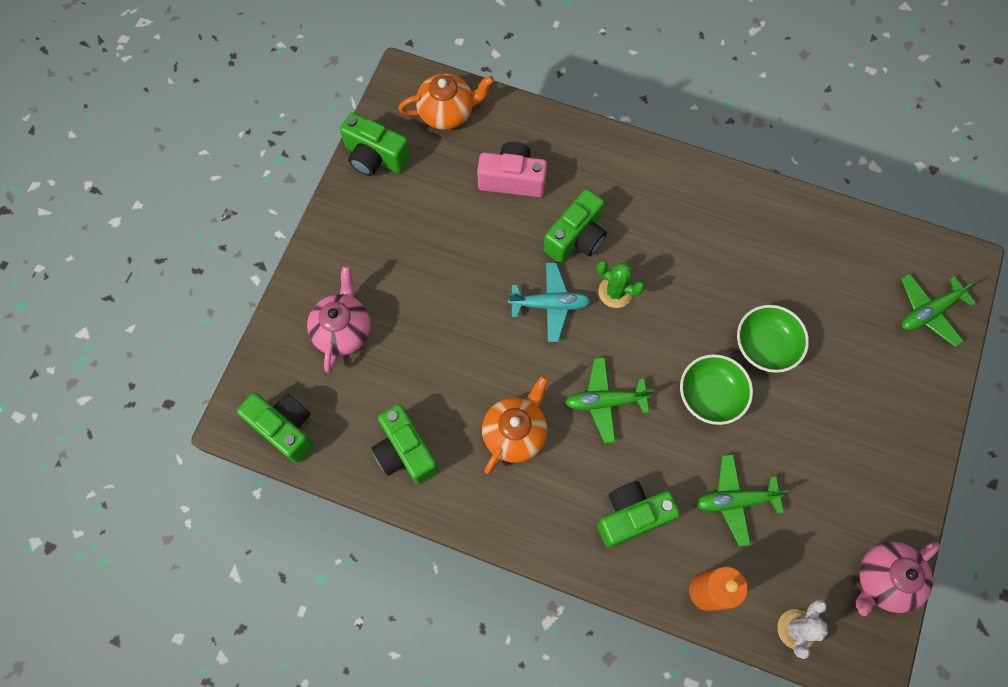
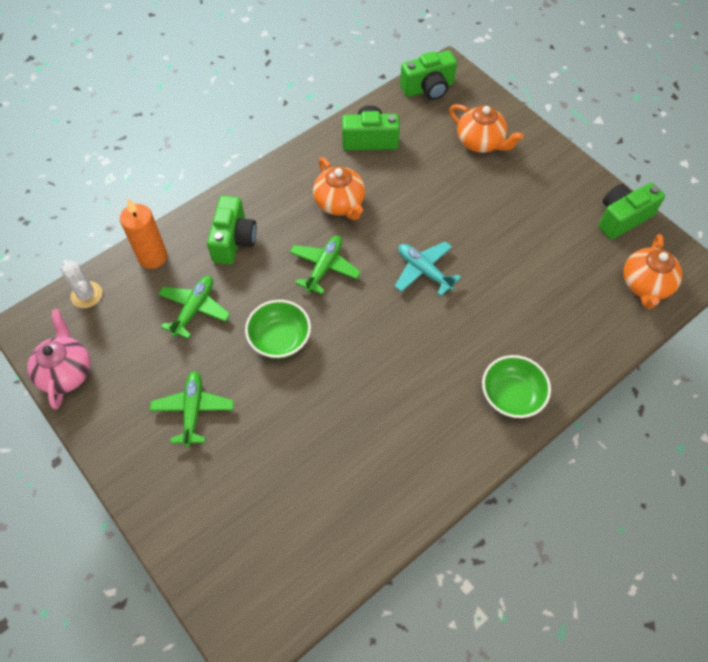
camera: 120 degrees right, 10 degrees down
(343, 330) = (480, 142): pink teapot -> orange teapot
(512, 179) = (553, 300): pink camera -> none
(550, 305) = (424, 271): turquoise plane -> turquoise plane turned 105 degrees clockwise
(576, 238) = (472, 318): green camera -> none
(615, 292) = (407, 321): green cactus -> none
(765, 346) = (291, 404): green bowl -> green bowl (511, 395)
(929, 312) = (227, 568): green plane -> green plane (193, 410)

